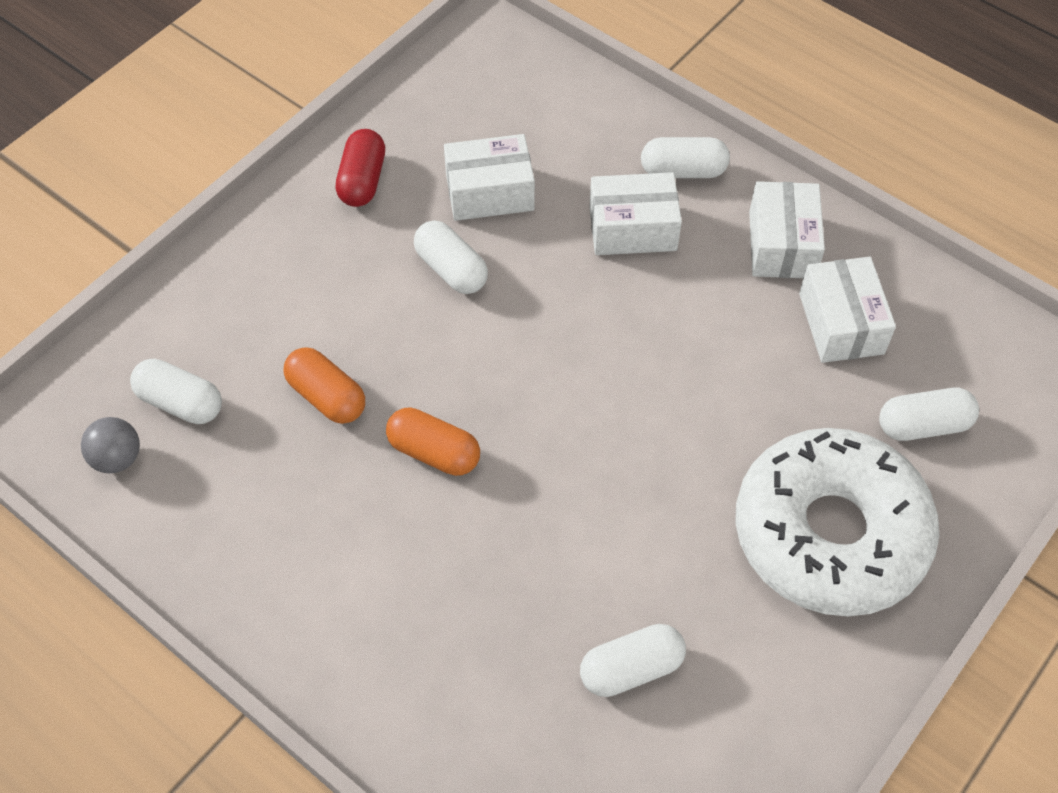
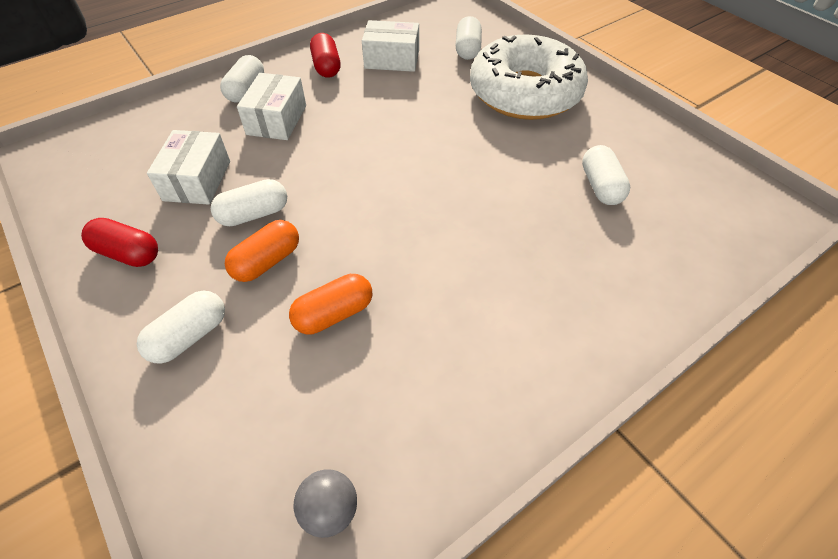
camera: 75 degrees left, 5 degrees down
(180, 403) = (288, 436): white capsule -> white capsule (190, 336)
(434, 452) = (412, 253): orange capsule -> orange capsule (267, 261)
(782, 244) = (327, 67): white box -> red capsule

